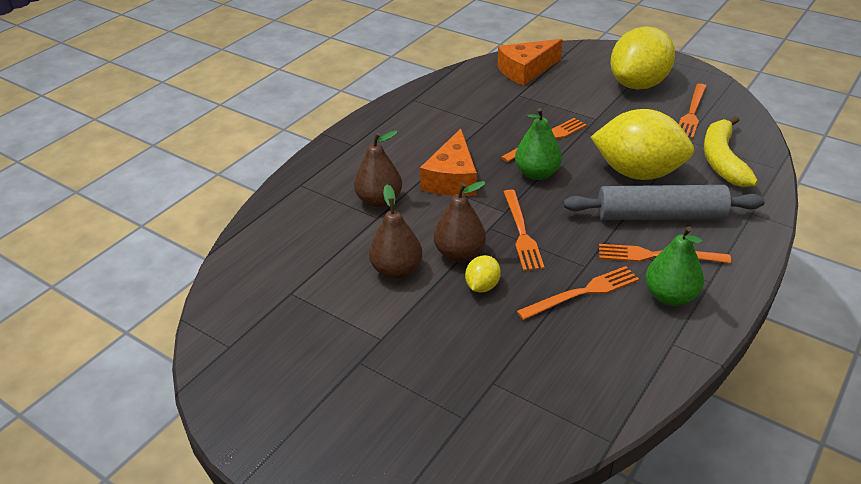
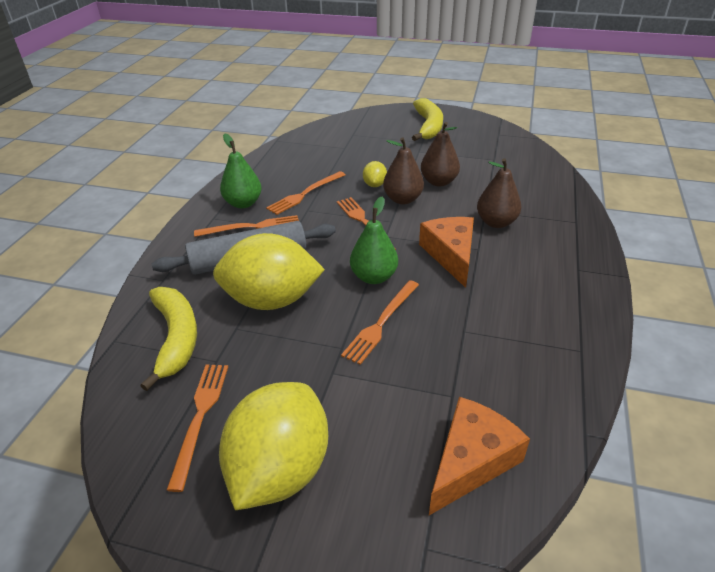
camera: 160 degrees right, 0 degrees up
(319, 402) = (428, 126): none -> yellow banana

